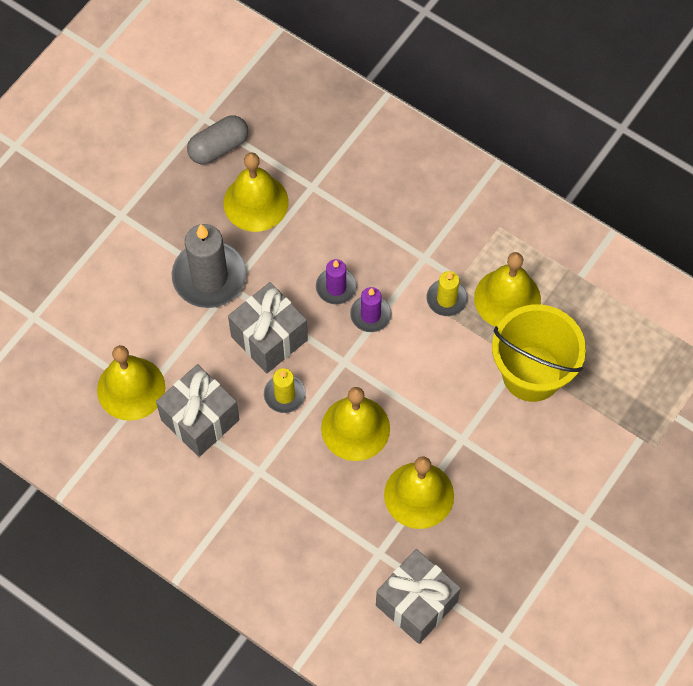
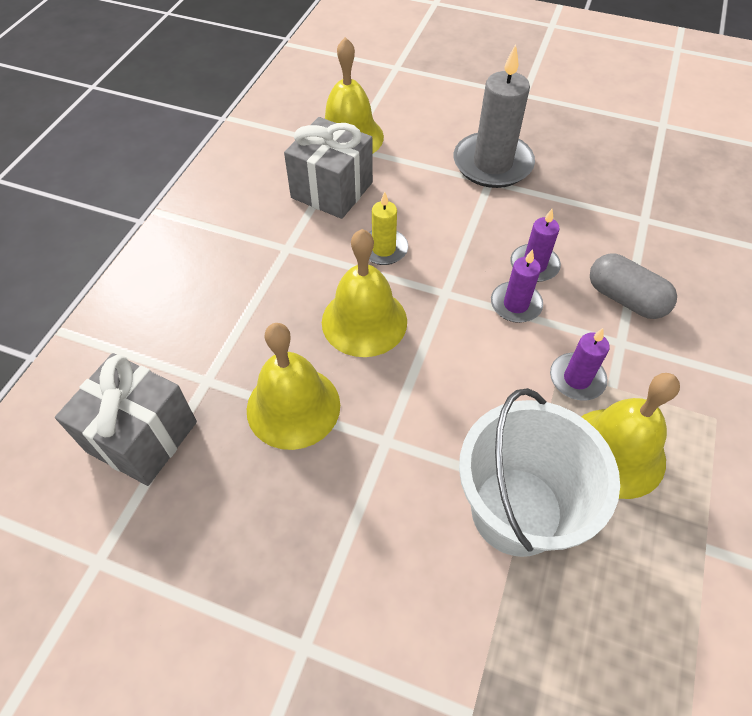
camera: 75 degrees right, 10 degrees down
(218, 147) = (638, 140): grey capsule -> grey capsule (625, 299)
(255, 202) = (596, 179): yellow bell -> none
(269, 338) = (445, 222): grey gift -> none
(446, 299) = (577, 379): yellow candle -> purple candle
(532, 373) = (516, 510): yellow bucket -> white bucket

